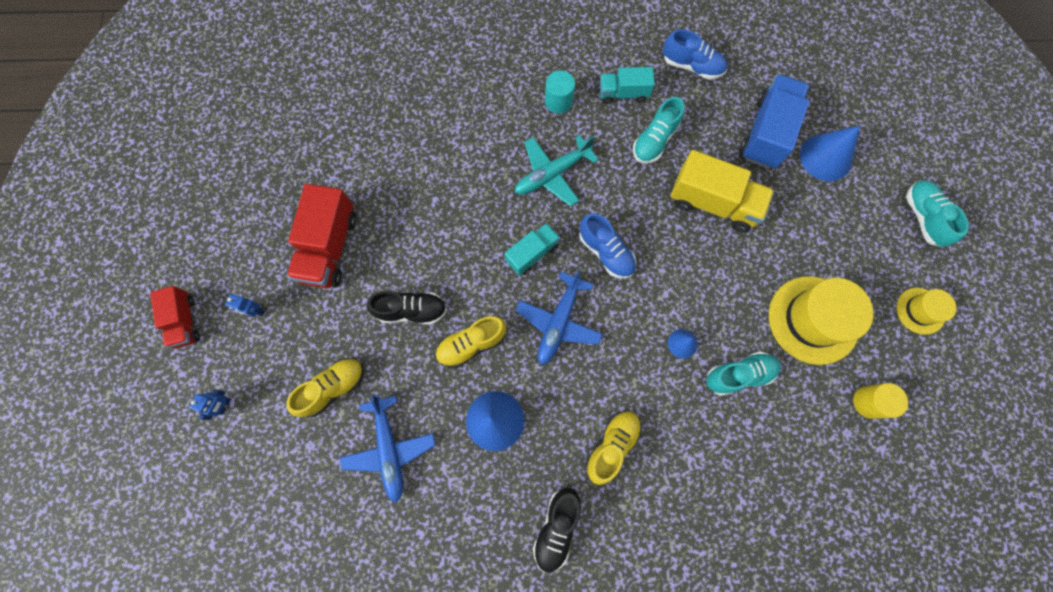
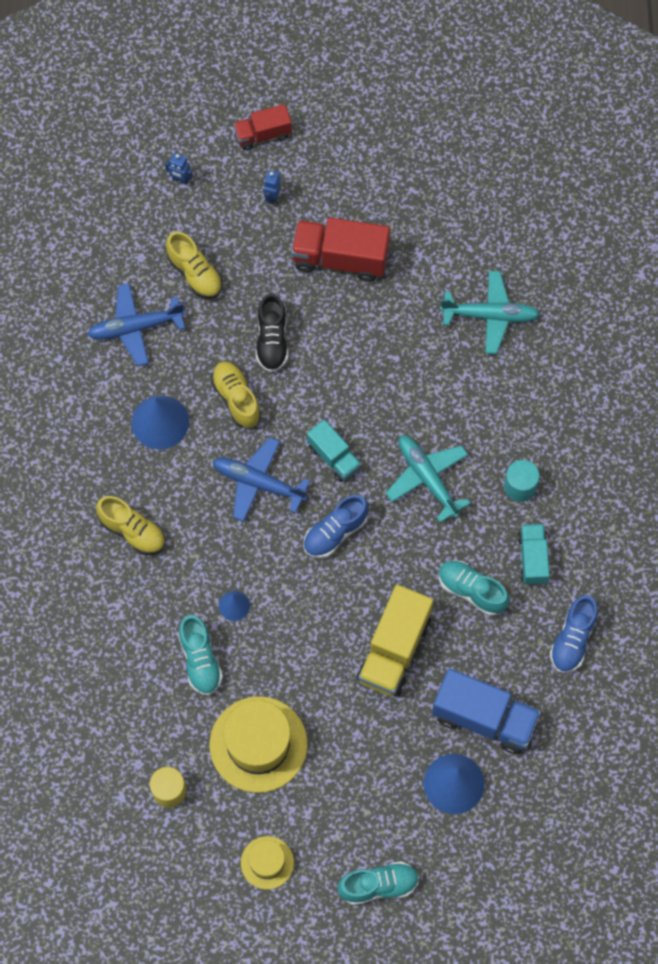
camera: 90 degrees right, 5 degrees down
(397, 121) = (490, 315): none -> turquoise plane
(556, 527) = (59, 478): black shoe -> none

